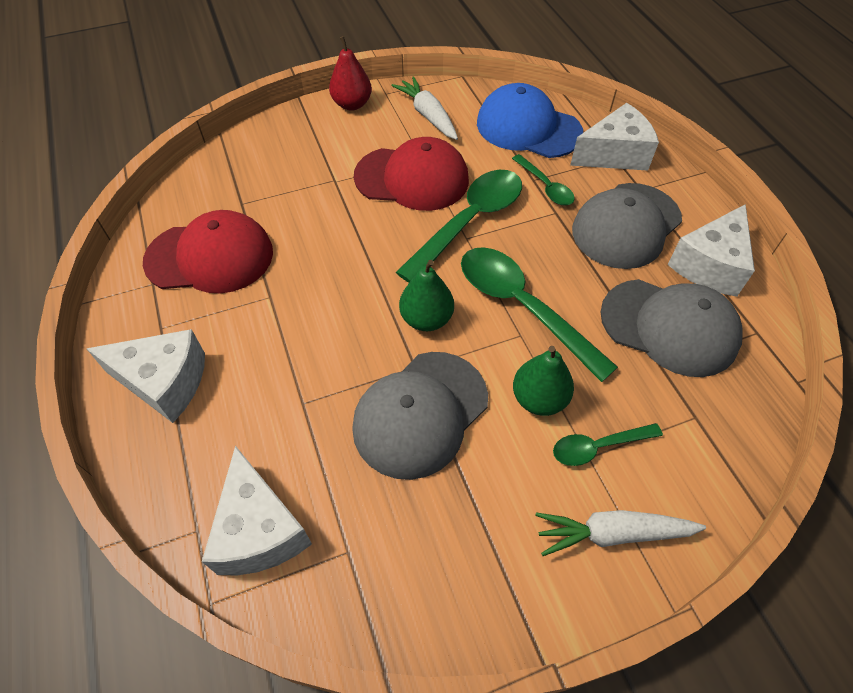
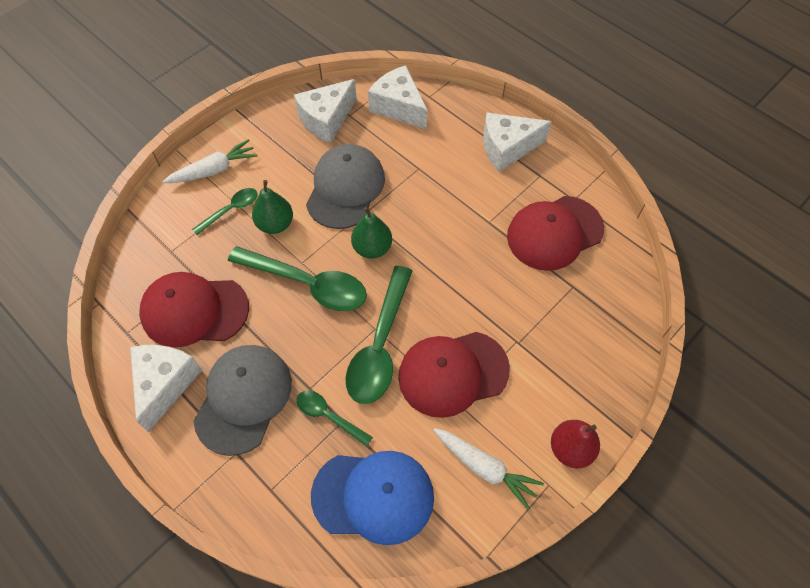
camera: 155 degrees right, 5 degrees up
(614, 154) = (272, 493): white cheese -> white cheese (326, 119)
(669, 327) = (194, 311): grey cap -> red cap

